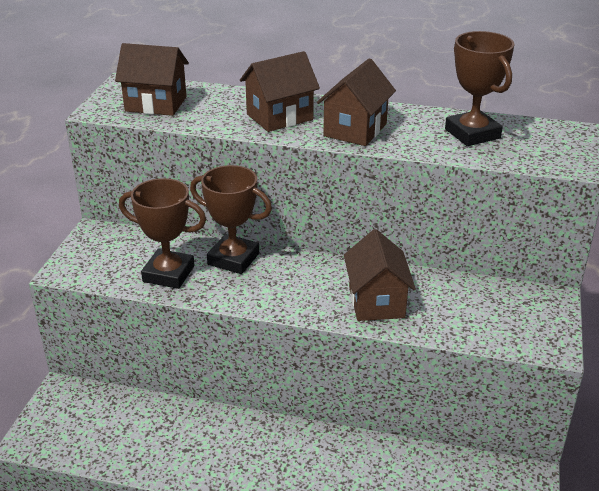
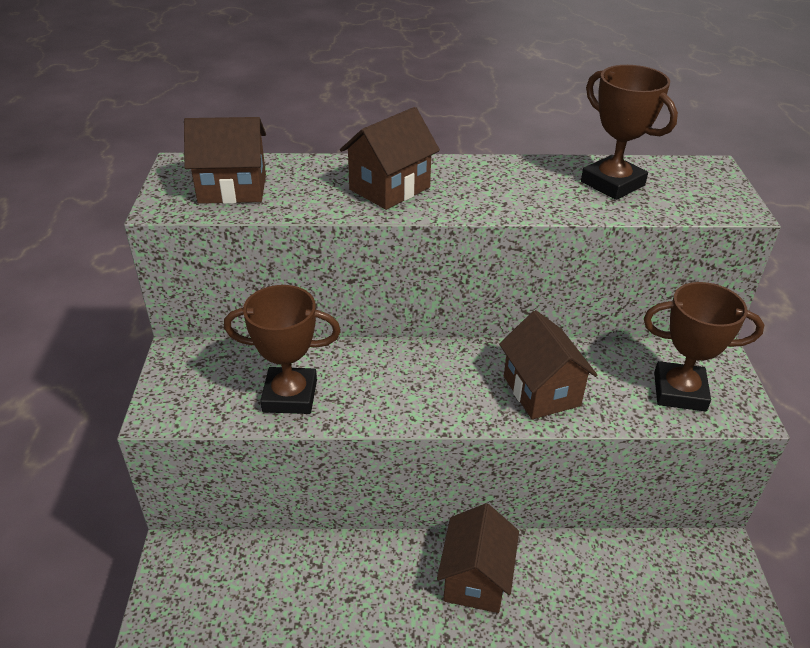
camera: 15 degrees left, 5 degrees up
(233, 259) = (359, 363): brown trophy -> brown trophy (679, 391)
(355, 130) = (484, 194): brown house -> brown house (475, 579)

